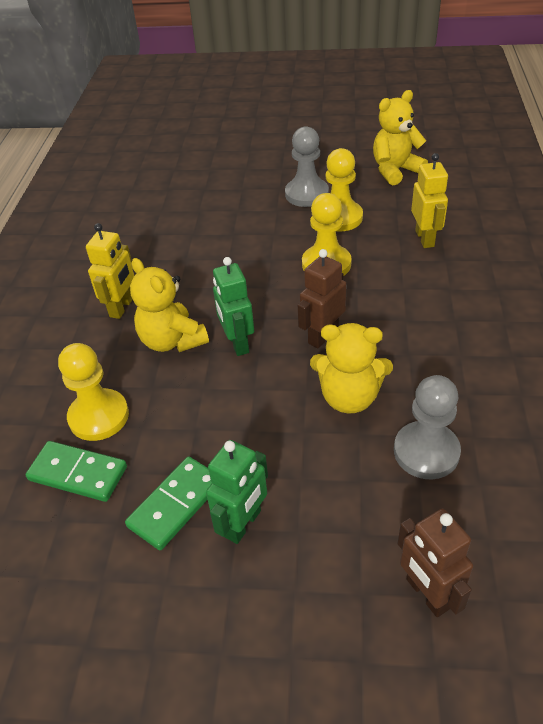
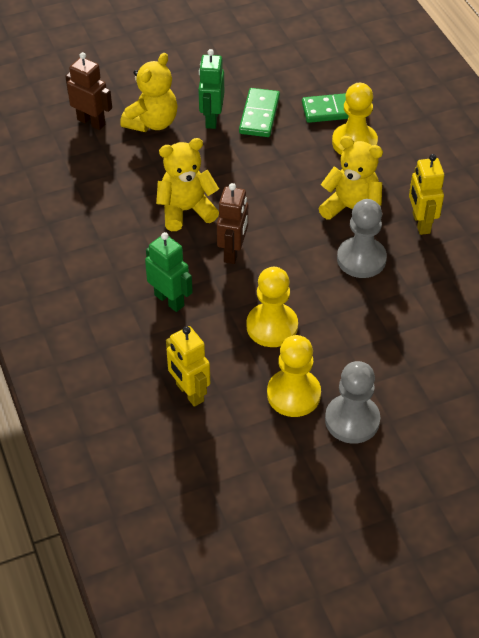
camera: 150 degrees right, 5 degrees up
(237, 343) = (298, 224): green robot -> green robot (169, 300)
(395, 170) = (269, 500): yellow teddy bear -> yellow teddy bear (152, 122)
(426, 452) = (116, 192): grey pawn -> grey pawn (361, 259)

